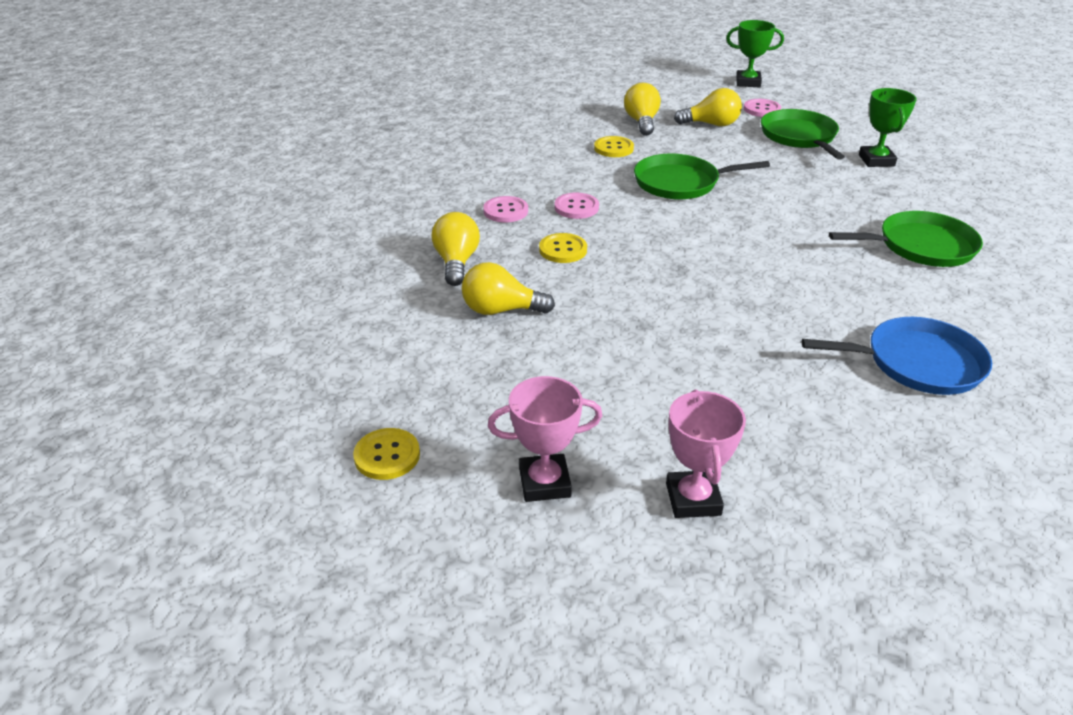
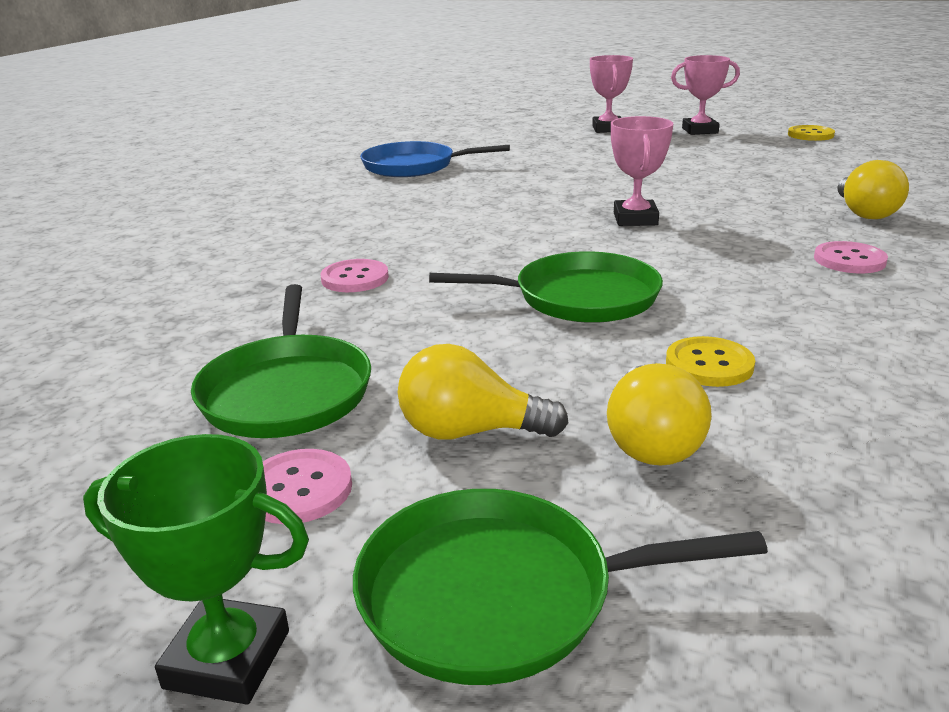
camera: 175 degrees left, 10 degrees down
(501, 310) = (781, 185): yellow light bulb -> none
(563, 250) = (741, 223): yellow button -> none
(576, 207) = (743, 264): pink button -> pink button (355, 278)
(647, 256) = (635, 219): none -> pink trophy
(876, 160) = (199, 335): green trophy -> none
(921, 246) = (302, 229): green pan -> green pan (498, 594)

